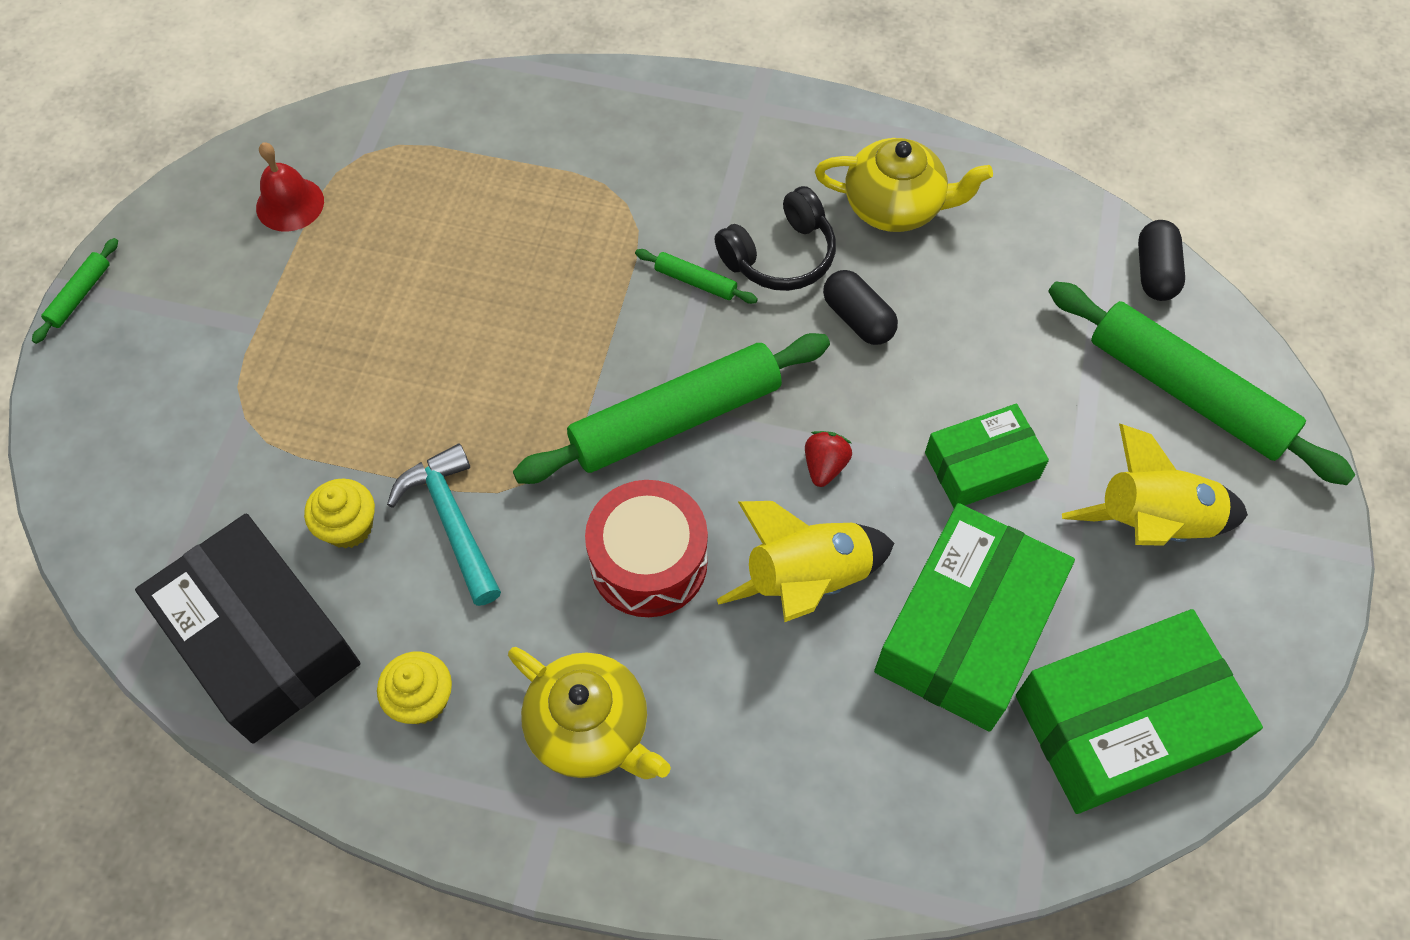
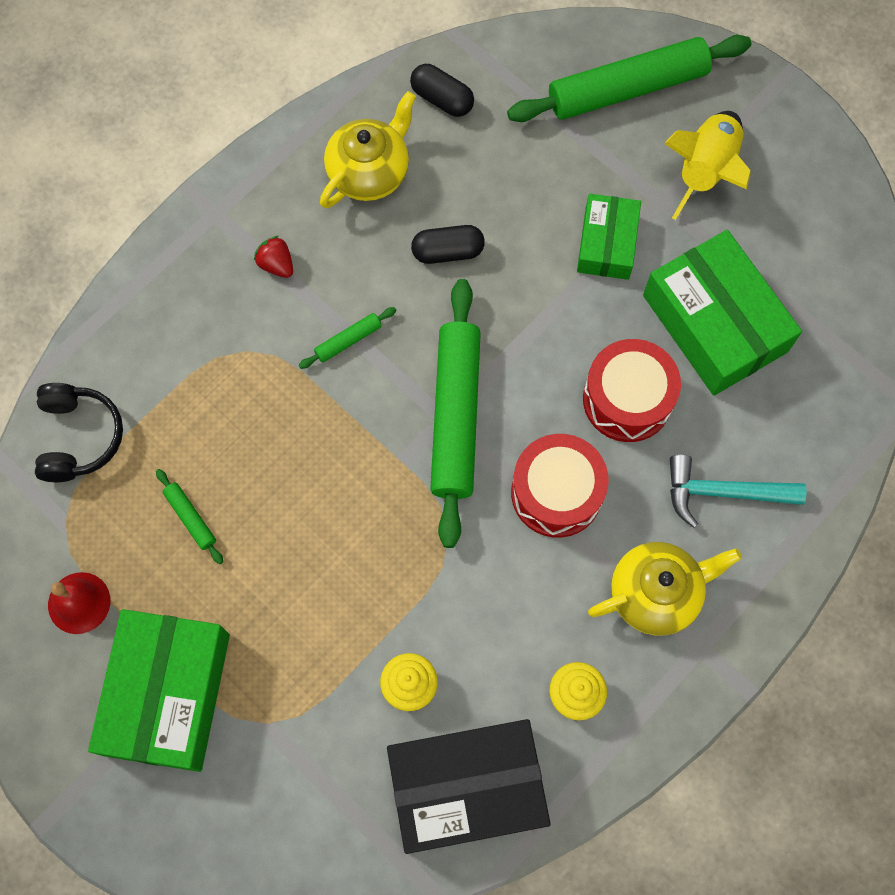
camera: 60 degrees left, 10 degrees up
(80, 295) = (63, 810): green rolling pin -> green rolling pin (191, 518)
(452, 521) = (447, 610): turquoise hammer -> turquoise hammer (722, 492)
(780, 256) = (362, 271): black headphones -> black headphones (79, 437)
(807, 580) = (627, 399): yellow rocket -> red drum
(825, 466) = (550, 340): red strawberry -> red strawberry (276, 264)
(1123, 722) = (822, 272): green box -> green box (167, 694)
(1155, 272) = (527, 46): black capsule -> black capsule (442, 99)

